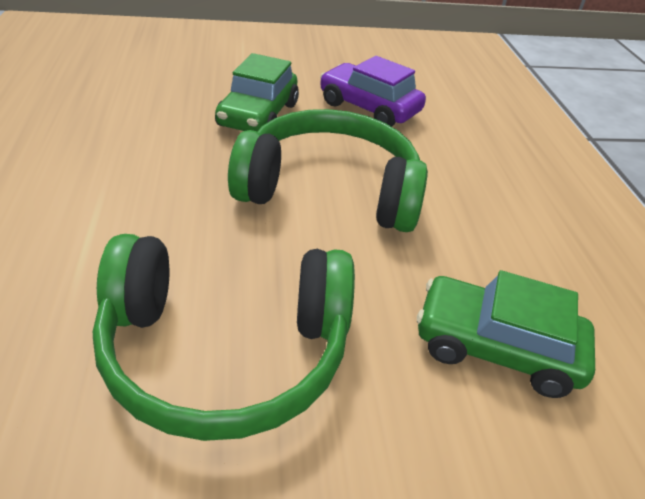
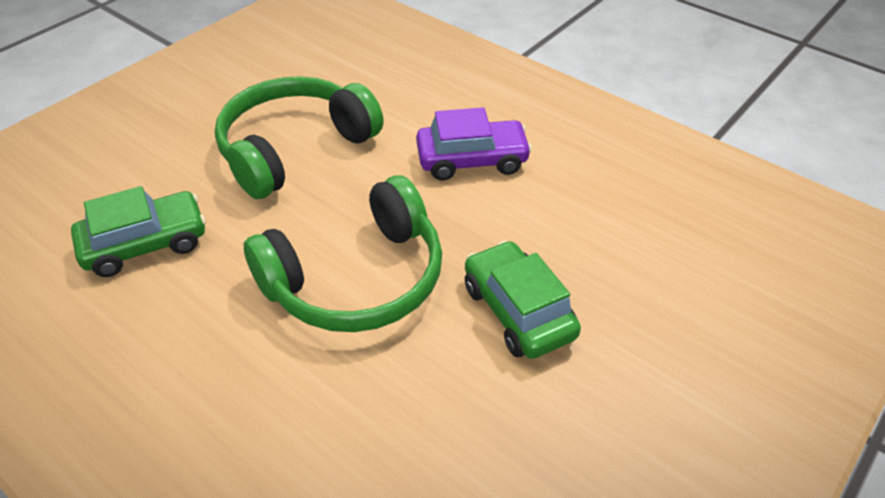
camera: 140 degrees right, 5 degrees up
(369, 108) = (447, 425): purple car -> purple car (472, 160)

